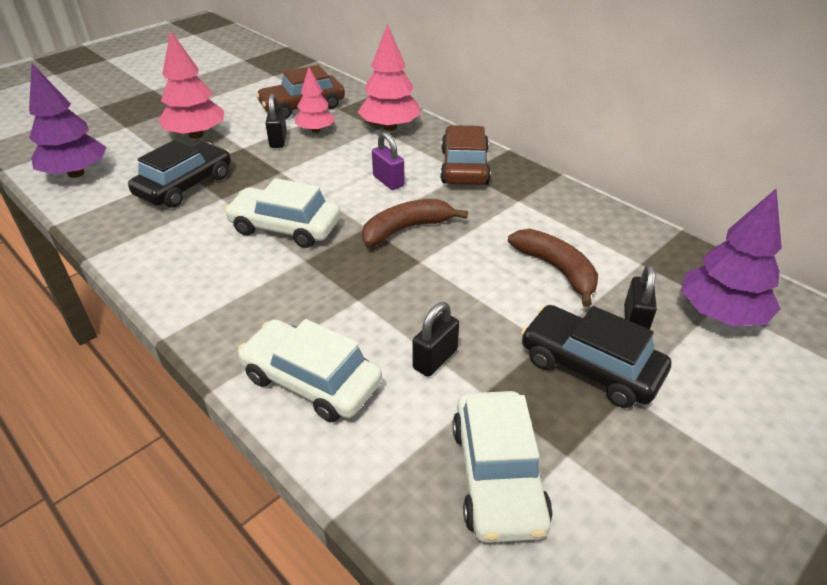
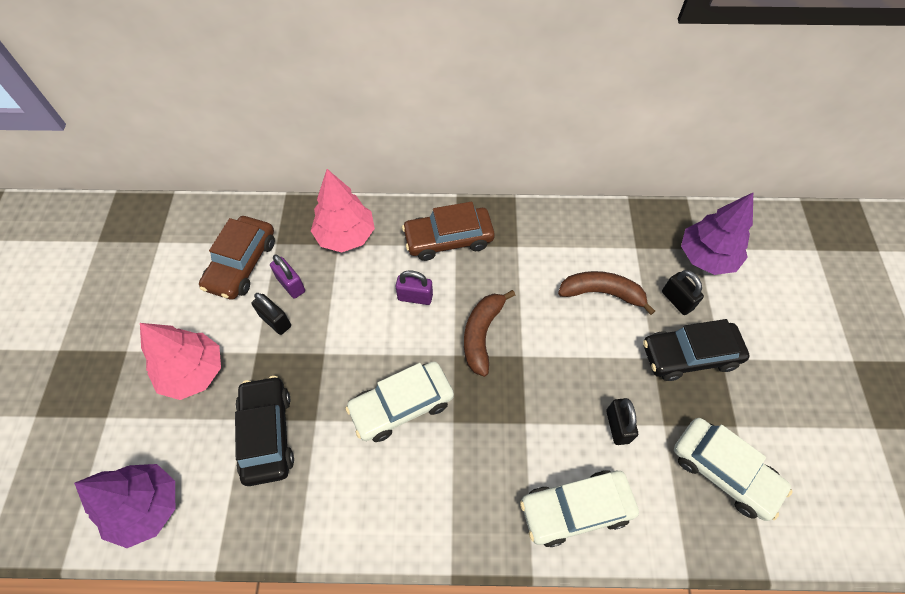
camera: 45 degrees left, 20 degrees up
(315, 130) = (291, 285): pink tree -> purple padlock
(464, 167) = (448, 239): brown car -> brown car turned 60 degrees counterclockwise

